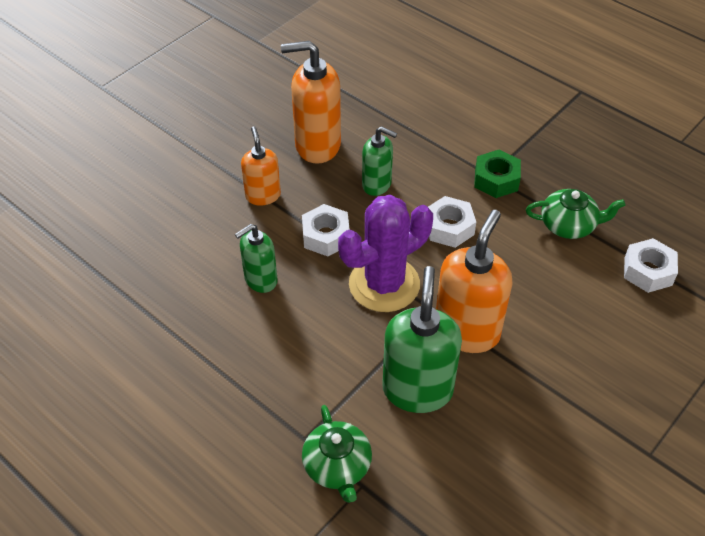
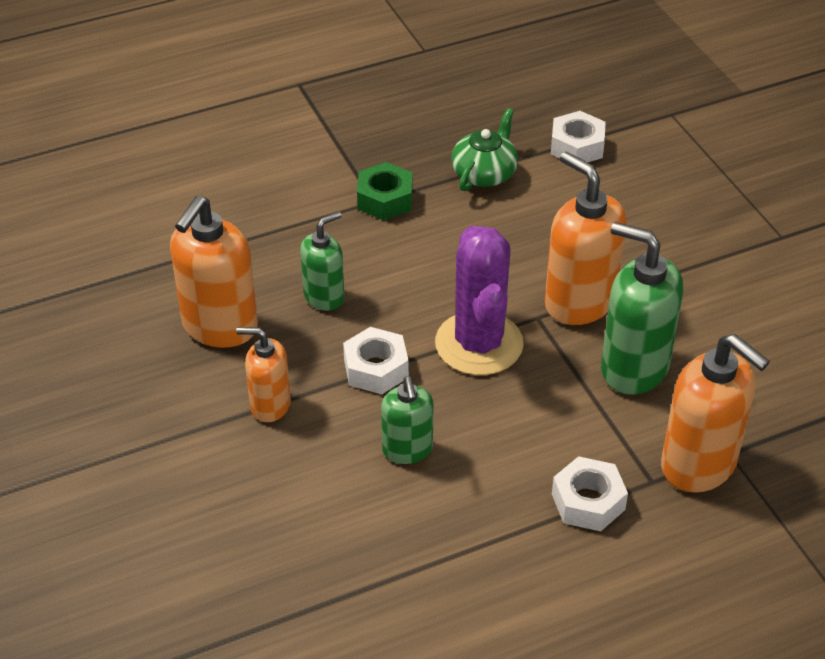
camera: 65 degrees left, 5 degrees down
(337, 466) = (699, 465): green teapot -> orange soap dispenser
(449, 228) = (430, 262): white nut -> white nut (588, 502)

